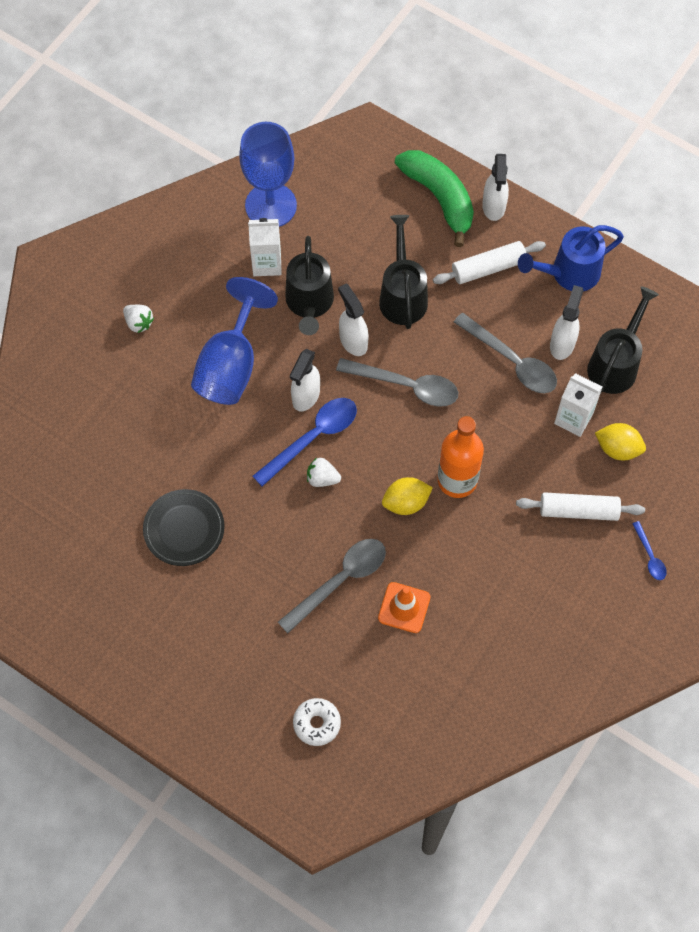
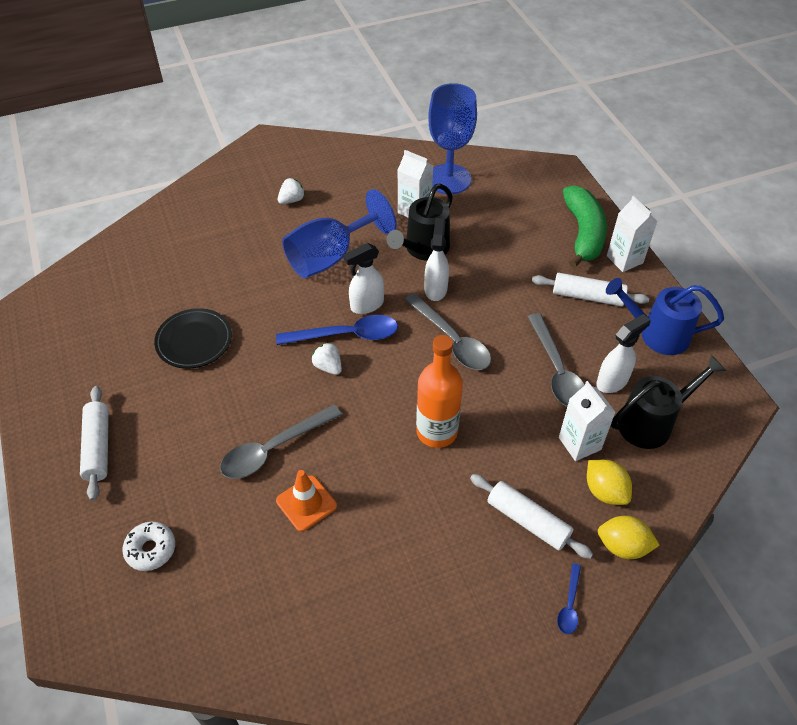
camera: 35 degrees right, 15 degrees down
(139, 323) = (292, 200): white strawberry -> white strawberry turned 120 degrees counterclockwise
(194, 675) = (98, 447): none -> white rolling pin
(340, 581) = (273, 449): grey spoon -> grey spoon turned 150 degrees clockwise
(402, 295) = (501, 279): black watering can -> none
(406, 502) = (379, 423): yellow lemon -> yellow lemon (623, 546)
(494, 206) = (624, 259): white spray bottle -> white carton

